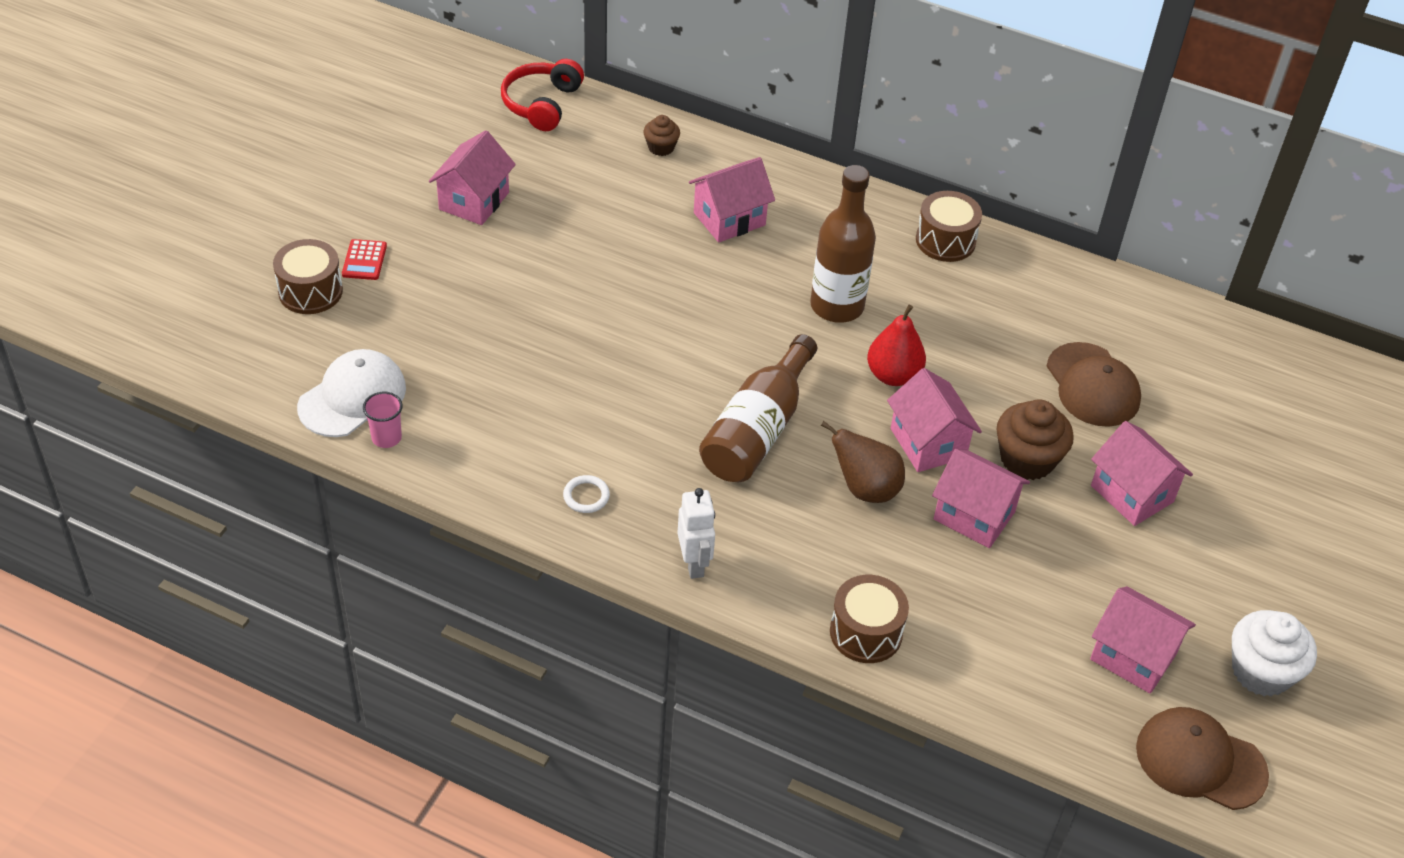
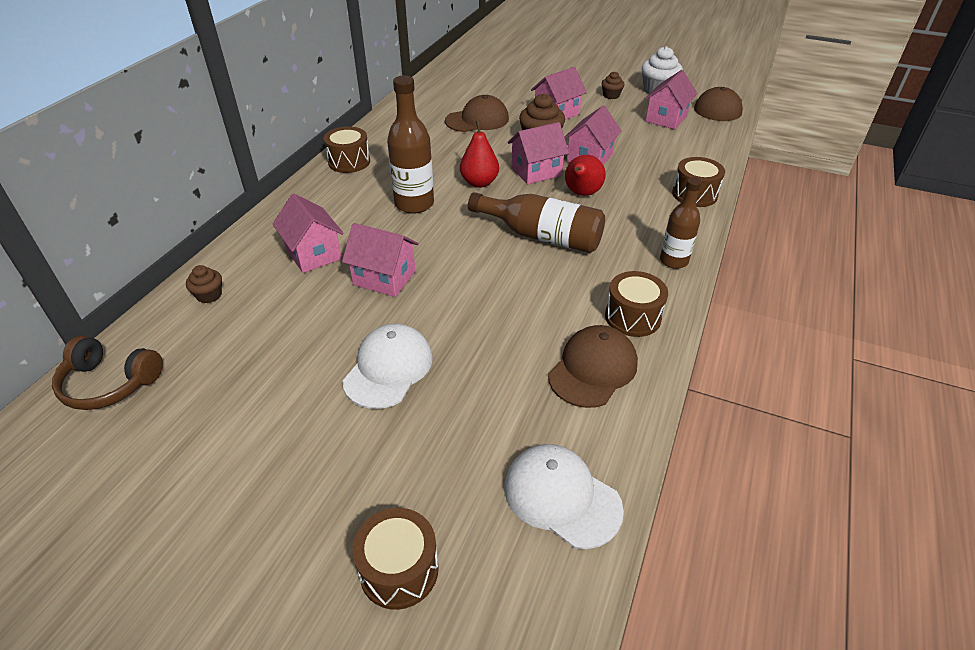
camera: 90 degrees left, 5 degrees down
(364, 260) = (346, 518): red calculator -> none
(386, 438) = (609, 459): pink cup -> none
(474, 201) = (259, 426): pink house -> pink house (384, 278)
(506, 445) = (593, 369): none -> brown cap
(532, 284) = (388, 369): none -> white cap
(541, 104) = (109, 384): red headphones -> brown headphones
(586, 496) = (632, 317): white ring -> brown drum
(694, 564) = (673, 261): white robot -> brown bottle
(865, 489) = (581, 194): brown pear -> red pear
(1221, 588) = (611, 95): none -> brown cupcake

